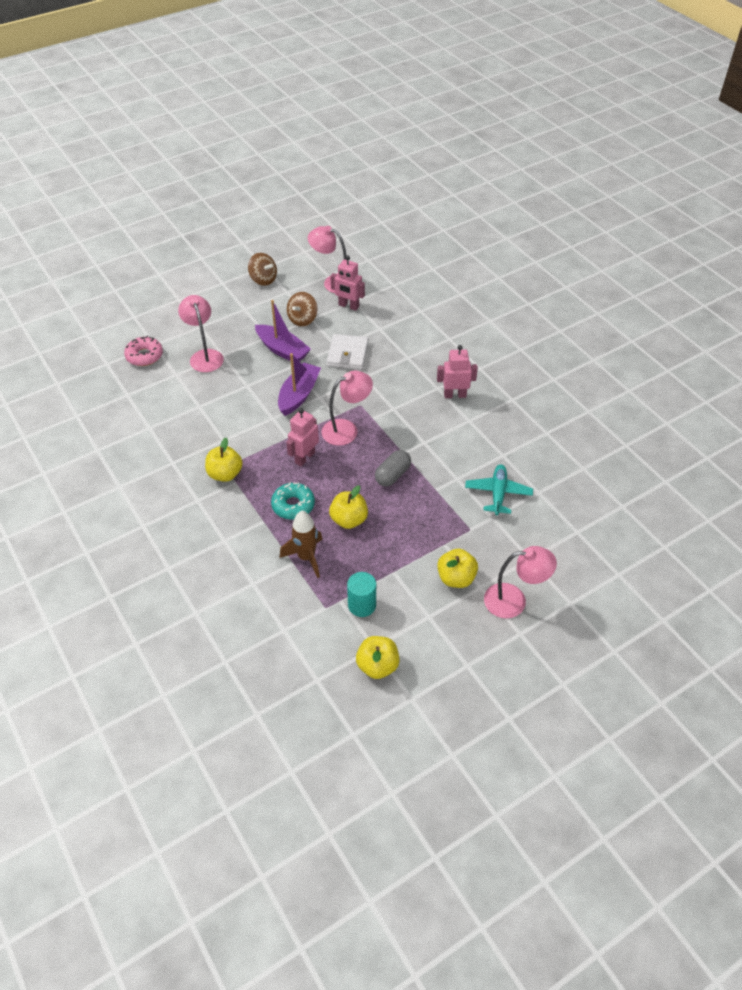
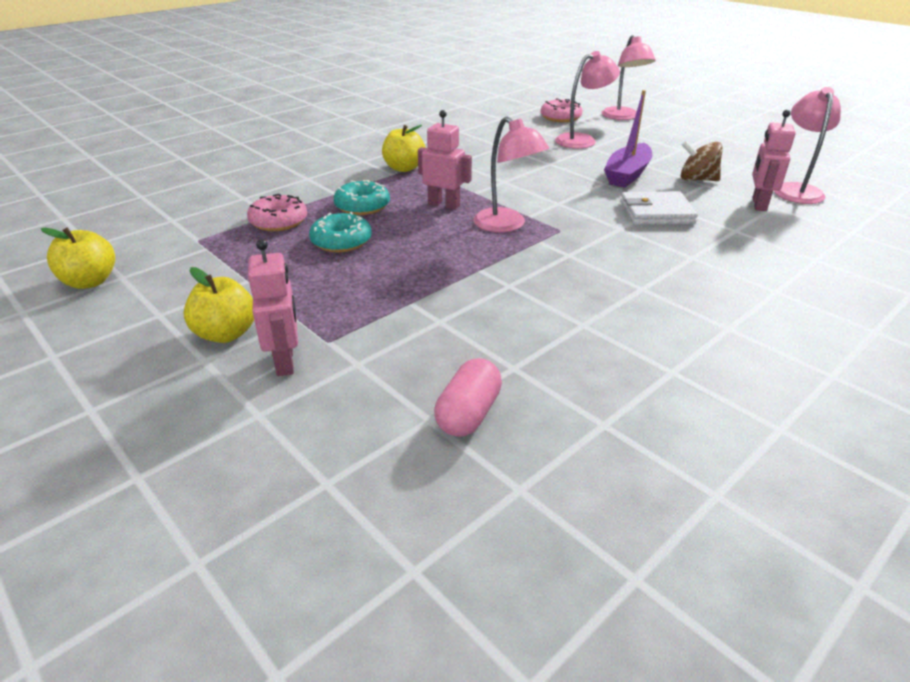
camera: 80 degrees right, 15 degrees down
(263, 279) = (746, 152): brown spinning top -> none
(298, 395) = (553, 191): purple boat -> none
(306, 557) = (278, 221): brown rocket -> pink donut
(349, 520) = (341, 241): yellow apple -> turquoise donut
(362, 605) = (194, 262): turquoise cylinder -> none
(392, 475) = (431, 265): grey capsule -> none
(455, 395) = (636, 305): pink robot -> pink robot (285, 361)
(498, 493) = (414, 367): turquoise plane -> none
(514, 600) = (164, 399): pink lamp -> pink lamp (622, 117)
(536, 477) = (468, 414): none -> pink capsule

